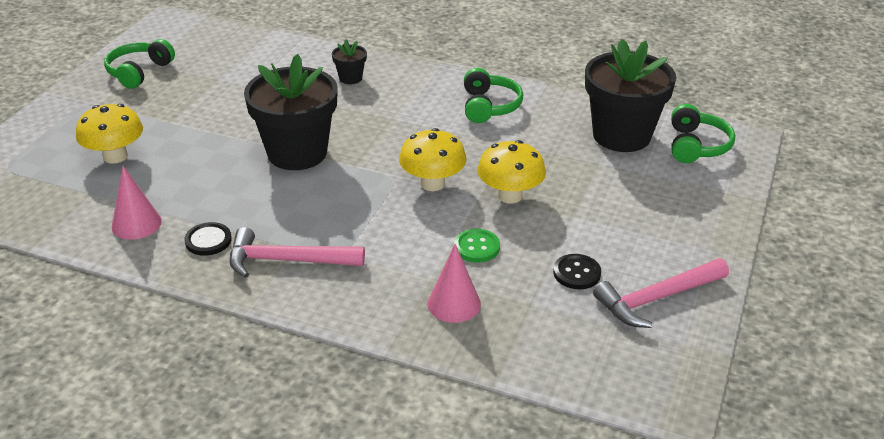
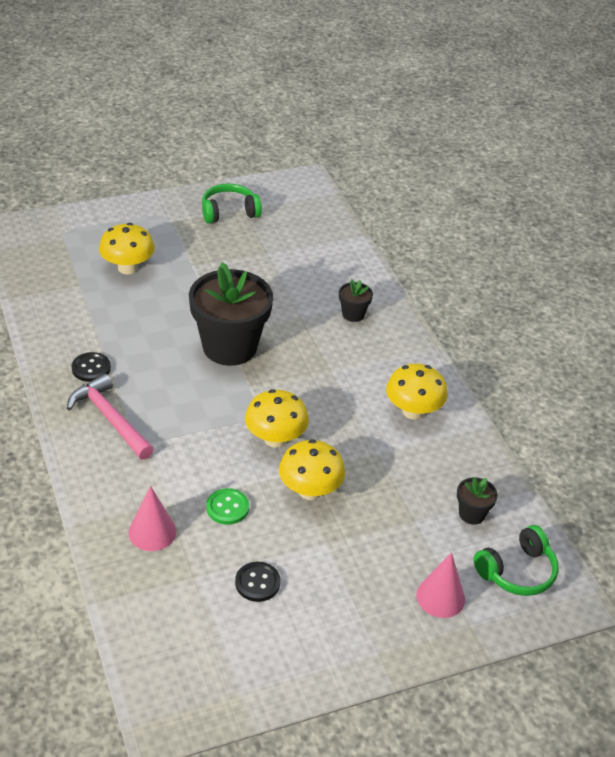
camera: 45 degrees right, 5 degrees up
(136, 224) = (73, 325): pink cone -> pink cone (440, 597)
(489, 106) = (413, 411): green headphones -> yellow mushroom
(621, 135) = (472, 514): black flower pot -> black flower pot, size x0.43
(657, 299) = (277, 649): pink hammer -> none

